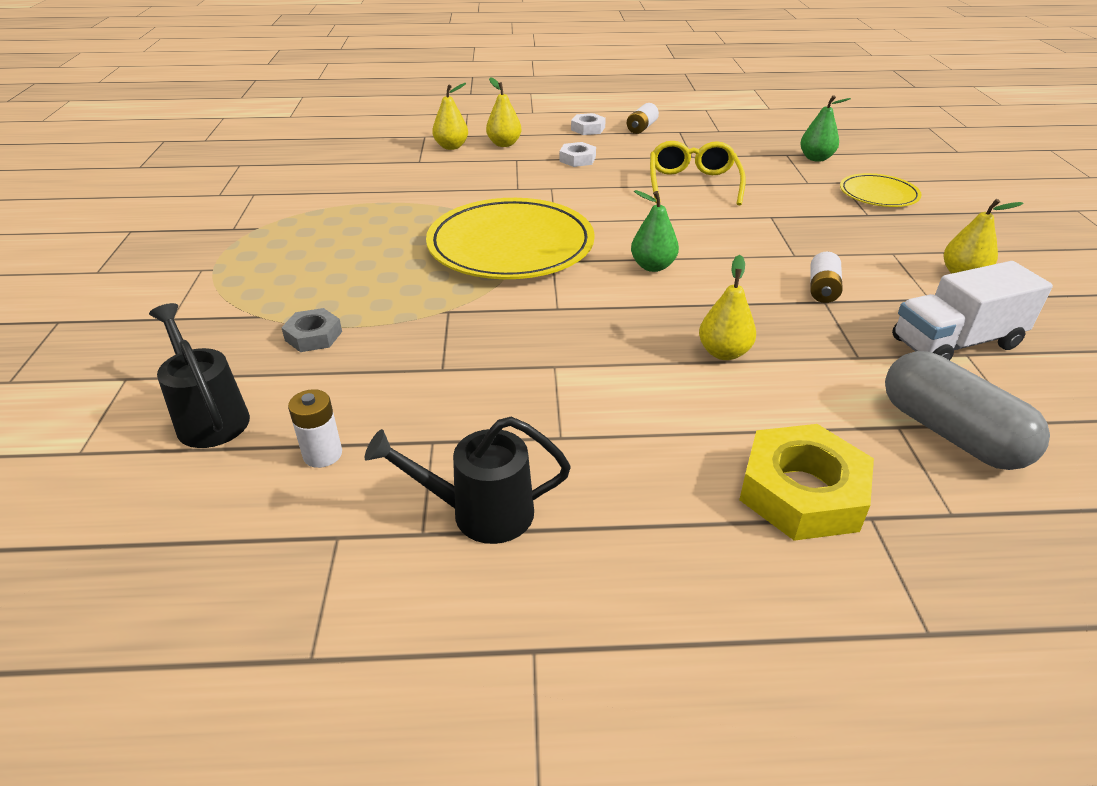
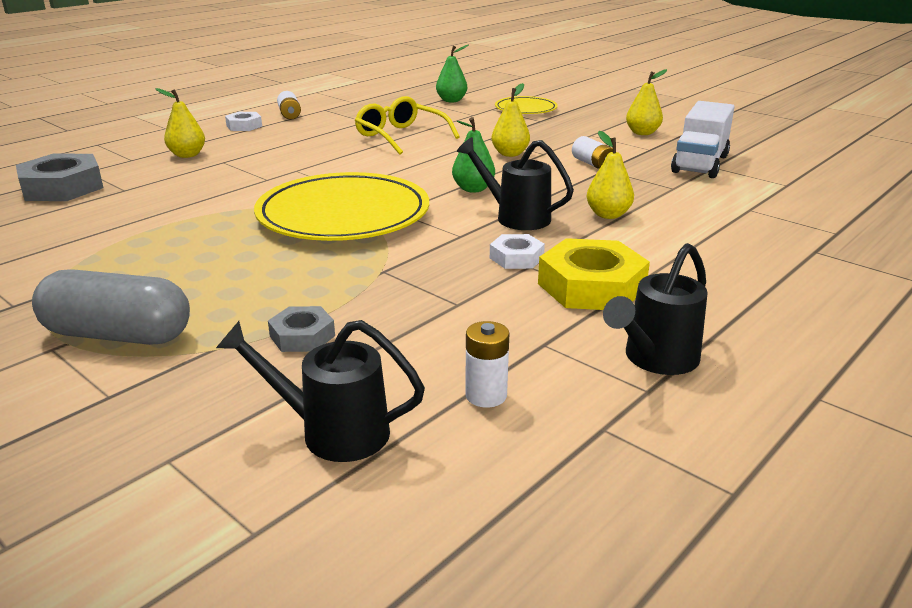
camera: 45 degrees left, 10 degrees down
(391, 145) = (62, 187): none -> grey nut
(451, 147) = (136, 170): yellow pear -> yellow pear (510, 154)
(577, 159) = (278, 147): white nut -> white nut (516, 258)
(634, 312) = (515, 217): none -> black watering can
(802, 492) = (772, 257): yellow nut -> yellow nut (591, 286)
(951, 433) = (773, 202): grey capsule -> grey capsule (118, 335)

